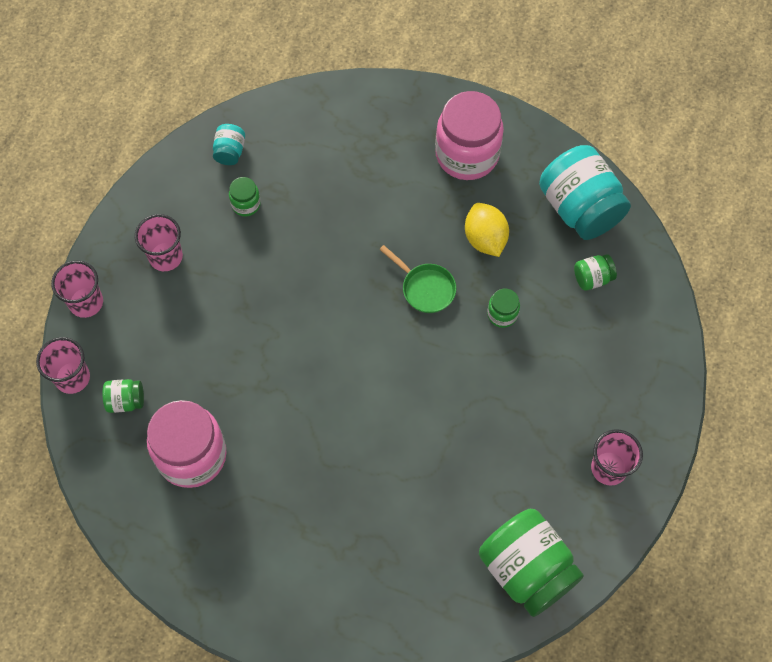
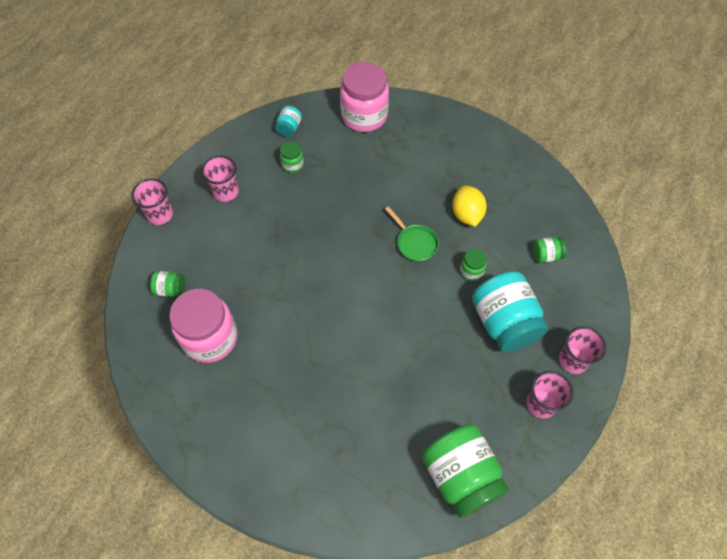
camera: 10 degrees right, 5 degrees down
(72, 377) = (136, 266): pink cup -> pink cup (573, 360)
(467, 154) = (462, 154): pink jar -> pink jar (364, 116)
(580, 208) = (543, 203): turquoise jar -> turquoise jar (504, 322)

